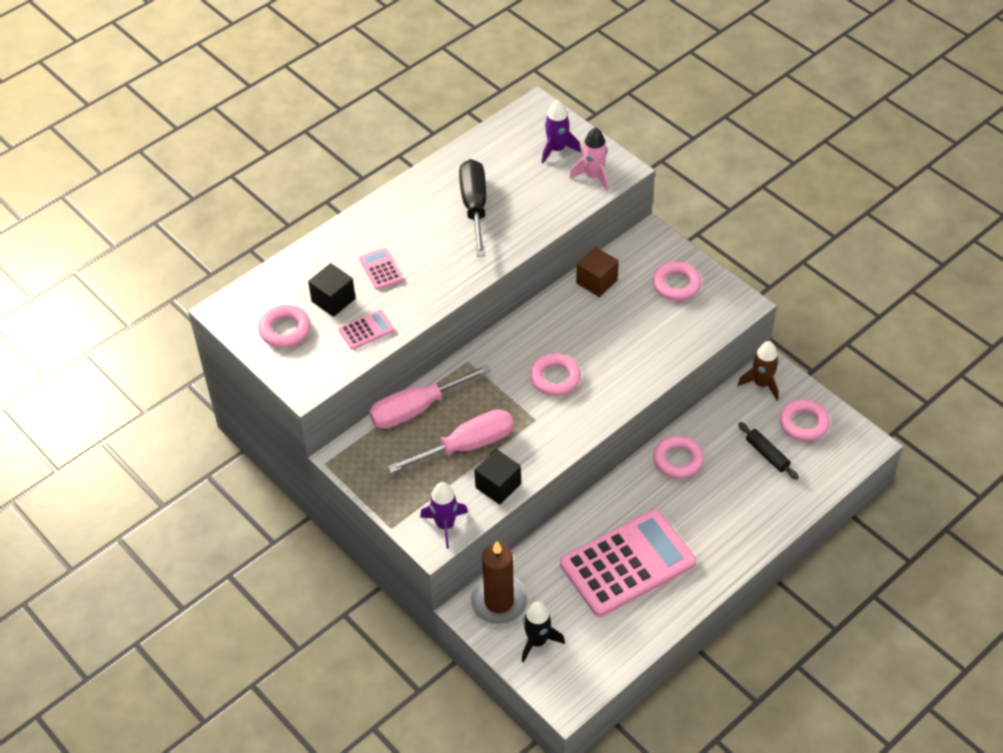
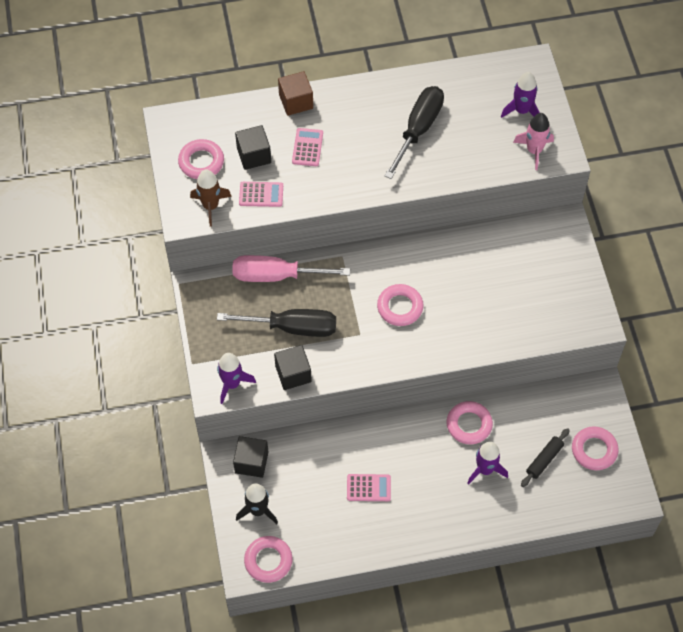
camera: 30 degrees right, 10 degrees up
(467, 446) = (292, 327): pink screwdriver -> black screwdriver
(499, 601) = (251, 462): brown candle -> black cube
(596, 281) = (492, 241): brown cube -> brown cube (296, 101)
(627, 563) = (368, 488): pink calculator -> pink calculator, size x0.41
(676, 285) = (555, 278): pink ring -> pink ring (268, 561)
(721, 490) = (485, 469): none -> purple rocket
(761, 384) = (584, 397): brown rocket -> brown rocket (210, 206)
(767, 454) = (544, 460): black rolling pin -> black rolling pin turned 45 degrees clockwise

